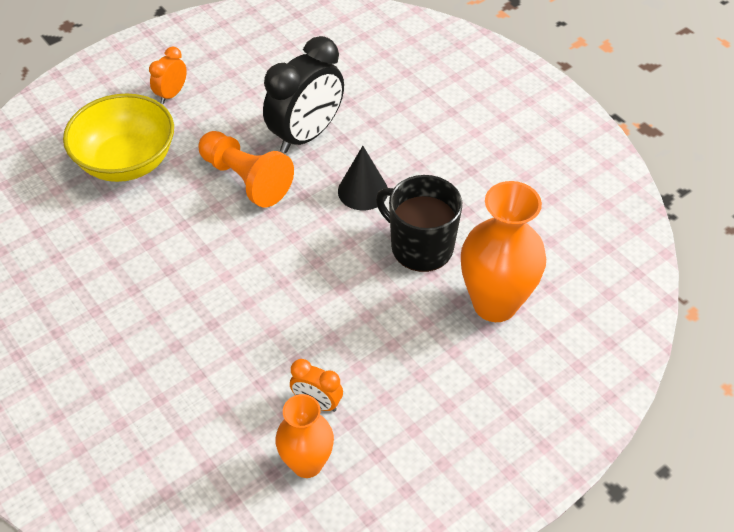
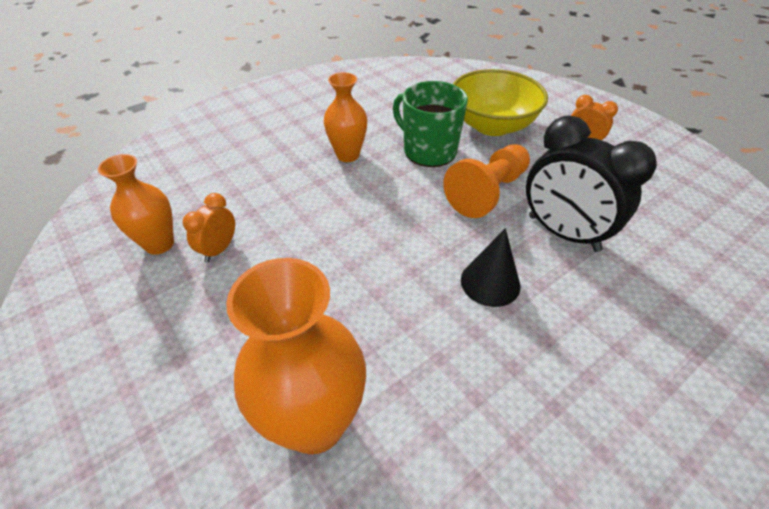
camera: 90 degrees right, 5 degrees down
(165, 298) = (348, 155): none -> orange vase
(167, 222) = (428, 151): none -> green mug
(420, 246) = (410, 338): black mug -> none

